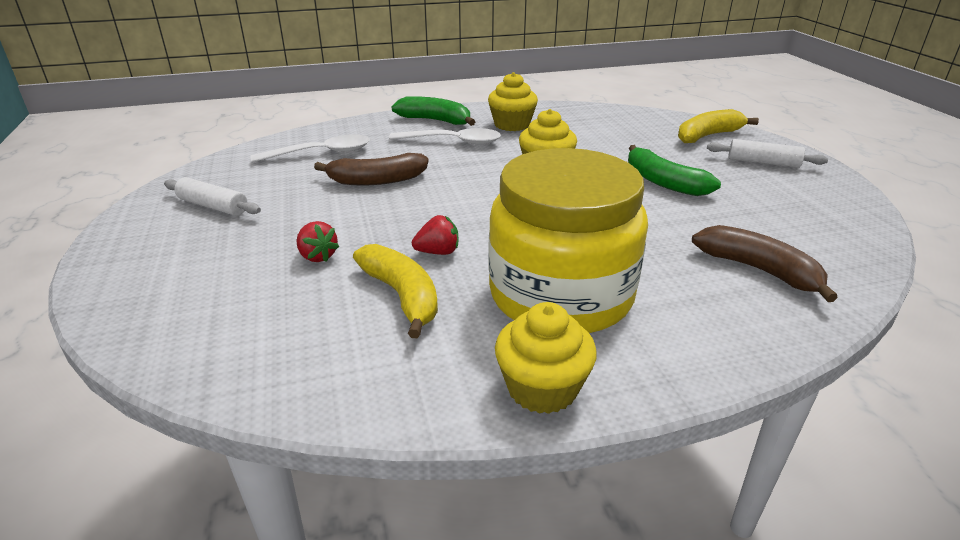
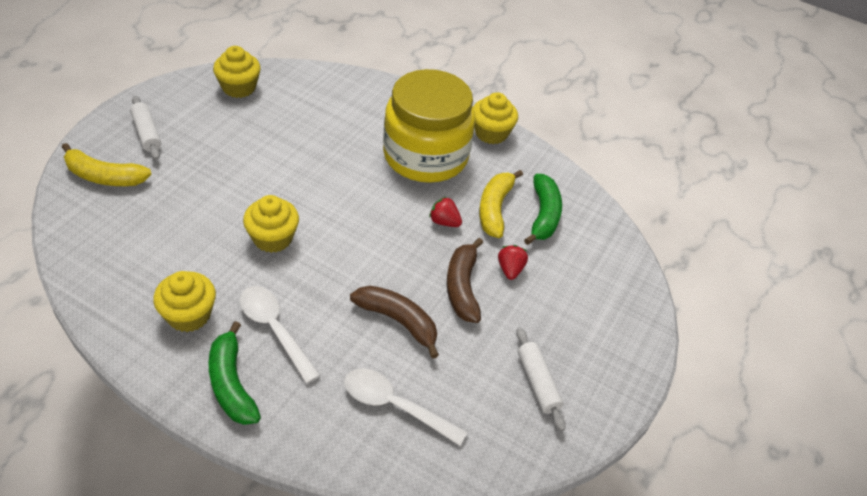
camera: 140 degrees left, 15 degrees up
(663, 182) = (237, 169): green banana -> green banana (543, 215)
(759, 270) = (322, 101): brown banana -> brown banana (462, 287)
(829, 227) = (239, 87): none -> yellow cupcake

